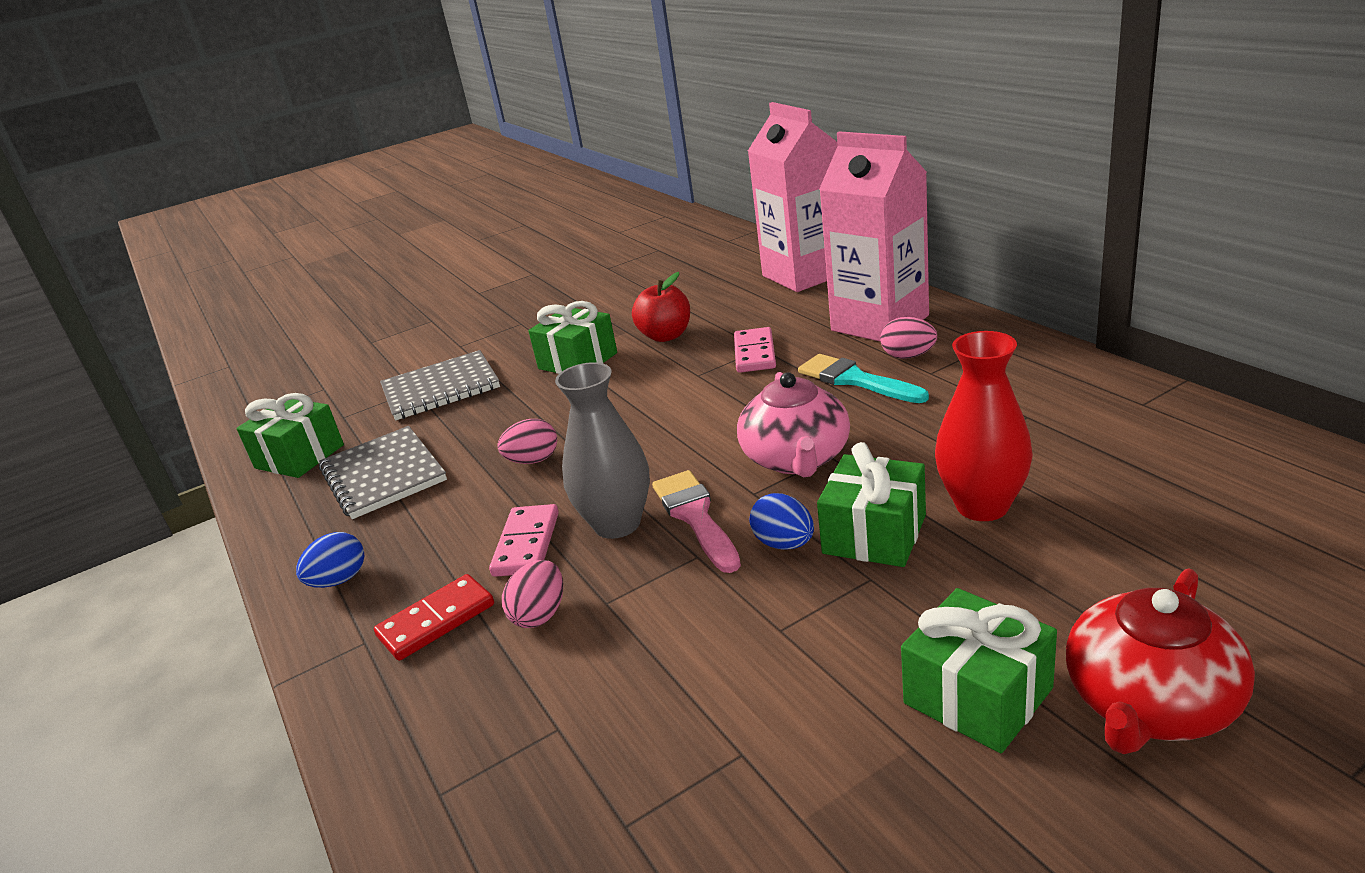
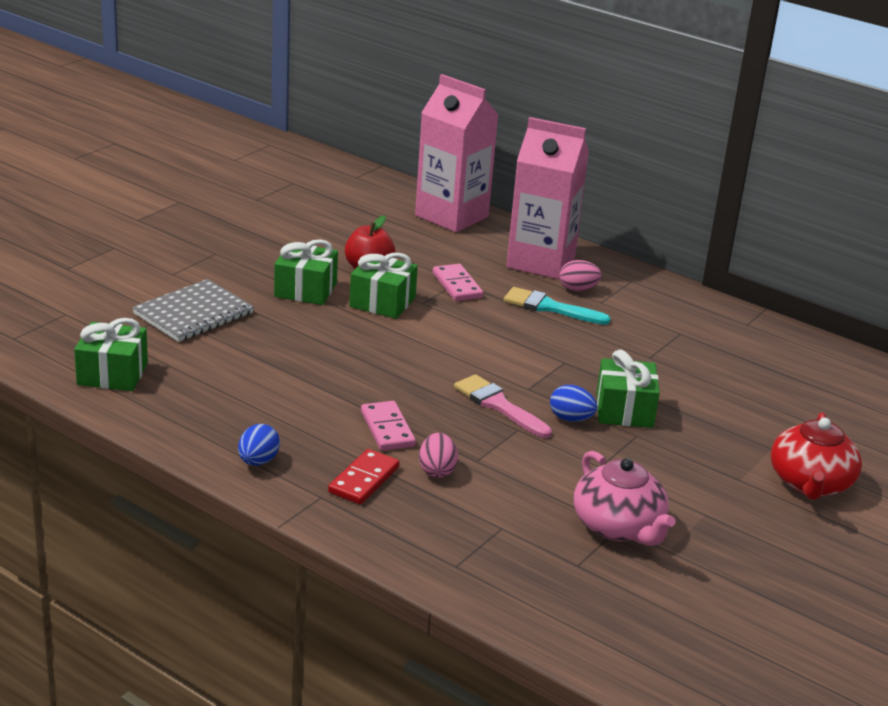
camera: 30 degrees left, 0 degrees up
(383, 475) = (214, 386): grey notebook -> none
(533, 460) = (339, 371): pink egg -> none
(617, 524) = (445, 412): grey vase -> none
(796, 459) = (543, 365): pink teapot -> pink teapot (618, 527)
(977, 696) = (727, 488): green gift -> green gift (382, 302)
(982, 506) = (680, 390): red vase -> none

